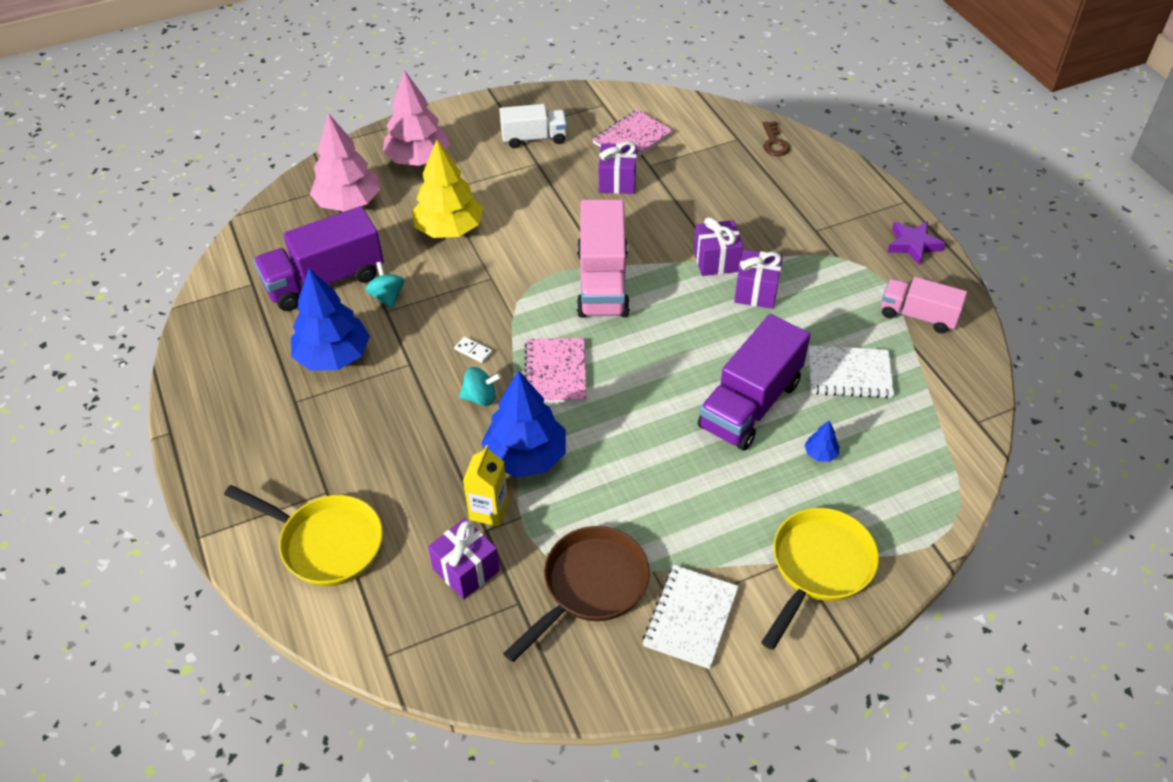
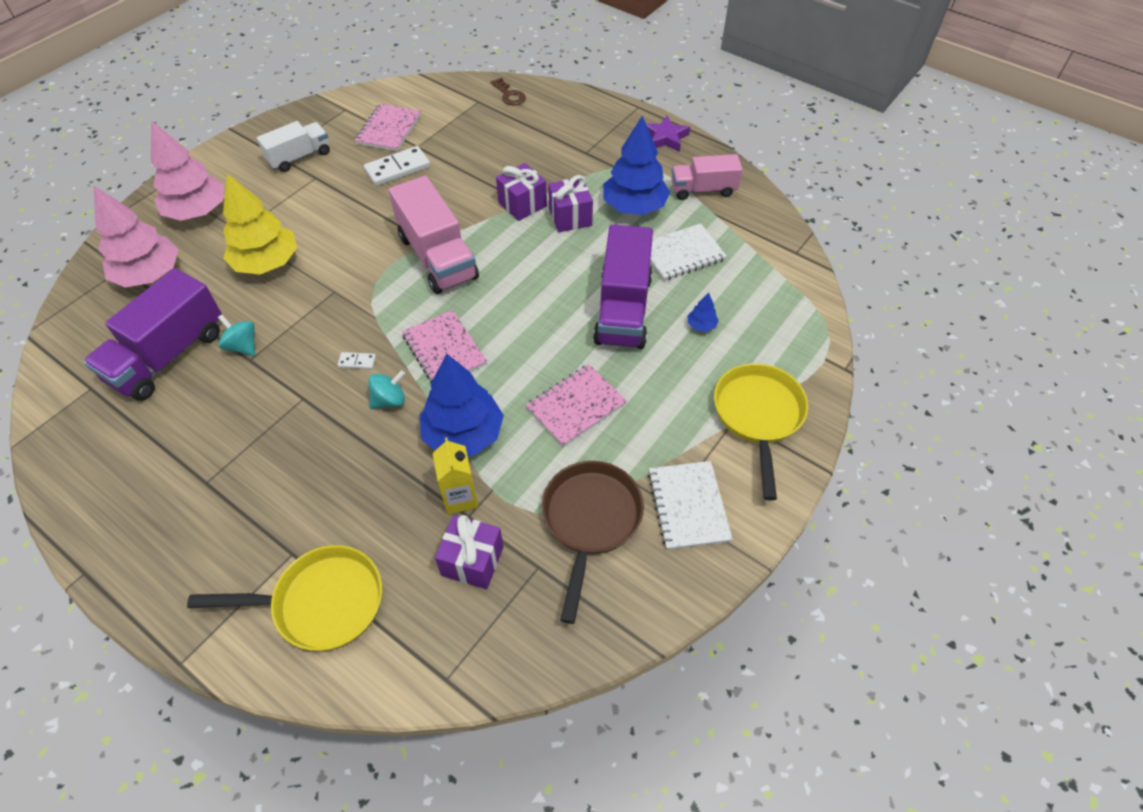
camera: 30 degrees left, 5 degrees up
(333, 356) = (220, 423): blue tree -> blue tree (634, 206)
(617, 181) = (397, 169): purple gift -> white domino
(644, 477) = (576, 406): none -> pink notebook

